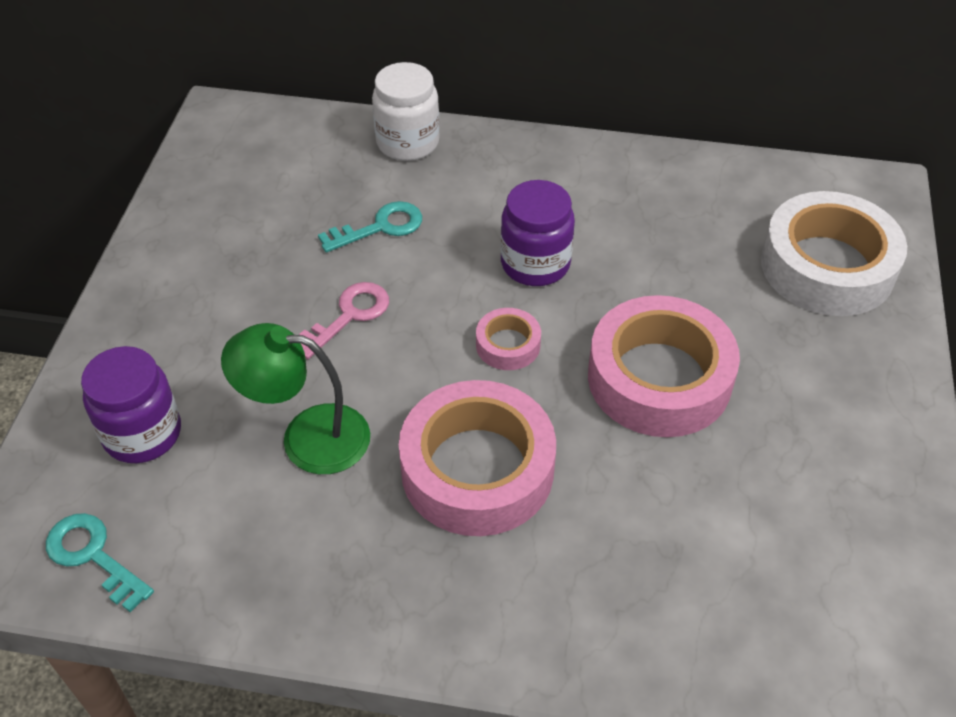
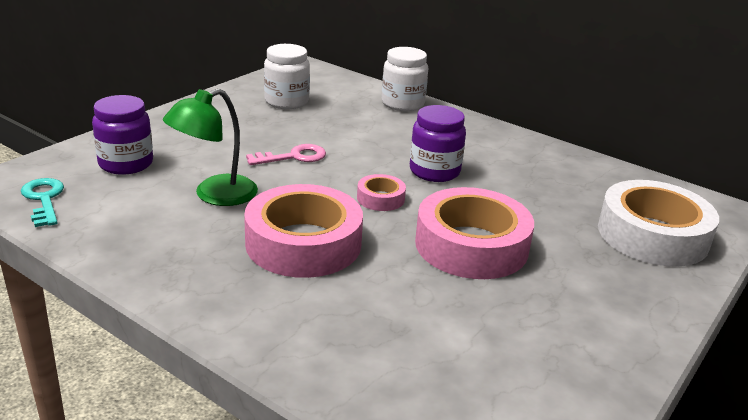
camera: 25 degrees right, 20 degrees down
(255, 204) = (286, 101): none -> white jar
(307, 437) = (214, 195): green lamp -> green lamp turned 75 degrees counterclockwise
(380, 227) = (351, 129): turquoise key -> none

